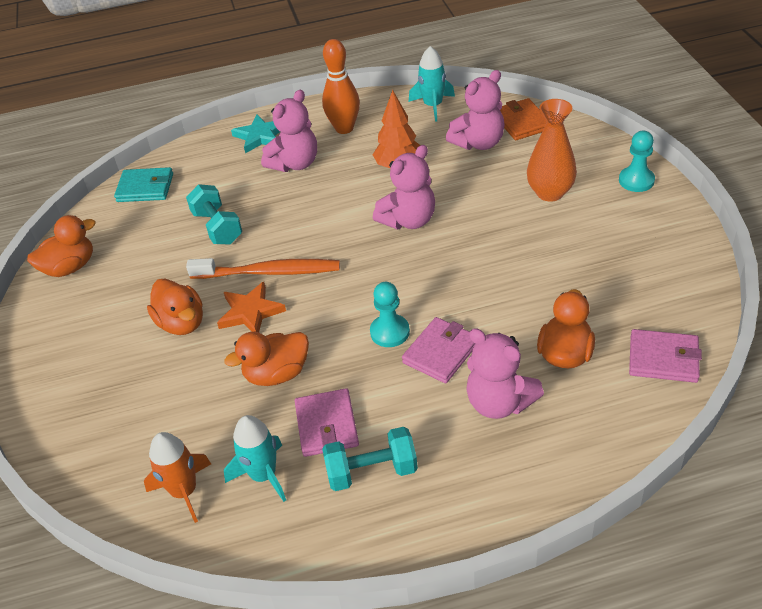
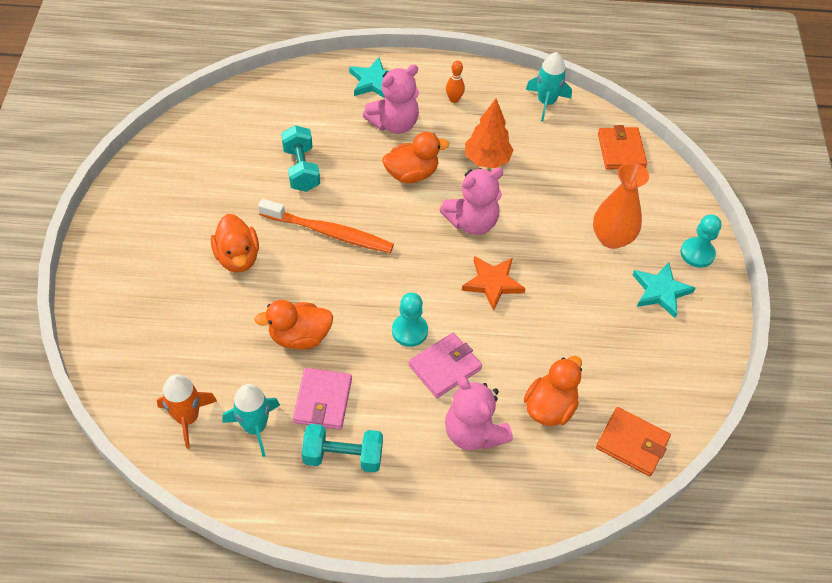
camera: 10 degrees right, 10 degrees up
(70, 267) = (161, 166): orange duck -> orange duck (411, 174)
(145, 188) = (252, 103): turquoise wallet -> none
(250, 312) = (299, 268): orange star -> orange star (493, 283)
(344, 128) = (454, 99): orange bowling pin -> orange bowling pin, size x0.52
(478, 143) = (571, 160): pink teddy bear -> none
(619, 221) = (660, 291): none -> turquoise star
(663, 359) = (632, 443): pink wallet -> orange wallet

